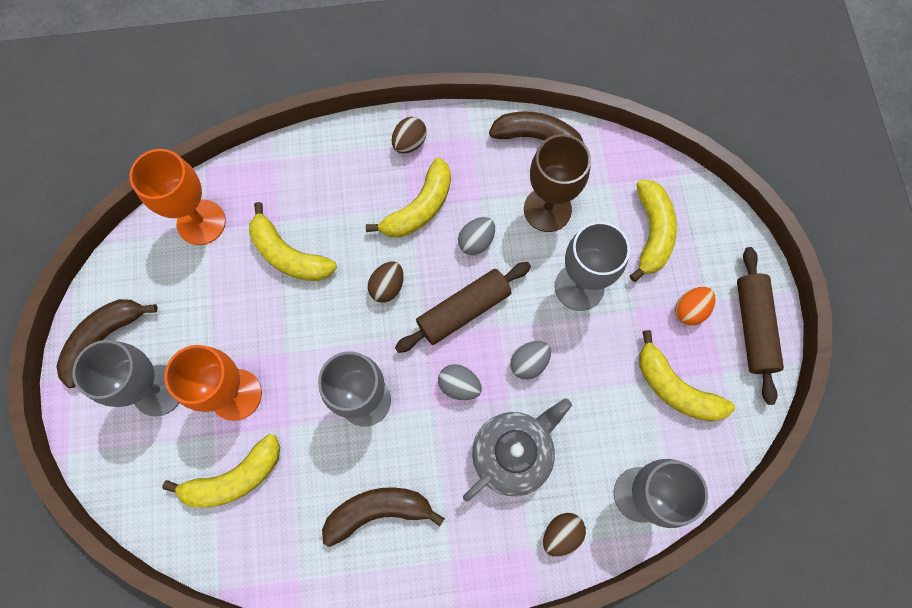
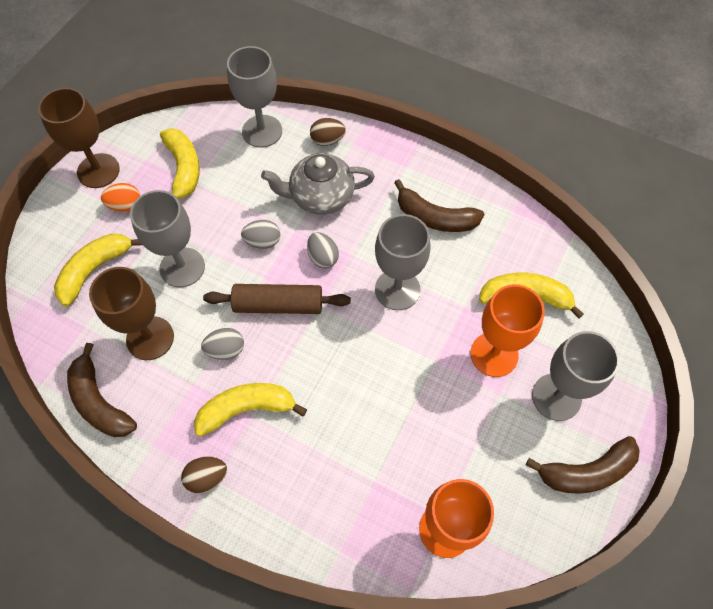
camera: 145 degrees left, 10 degrees down
(289, 255) = (384, 442): yellow banana -> none
(387, 287) = (322, 360): brown egg -> none
(753, 327) = (98, 171): brown rolling pin -> brown goblet

